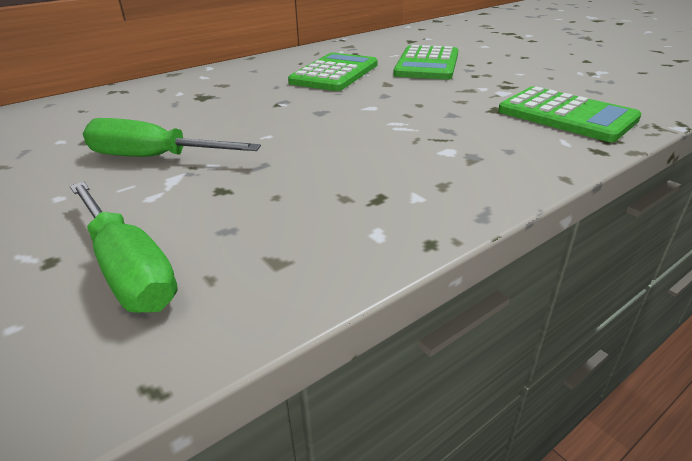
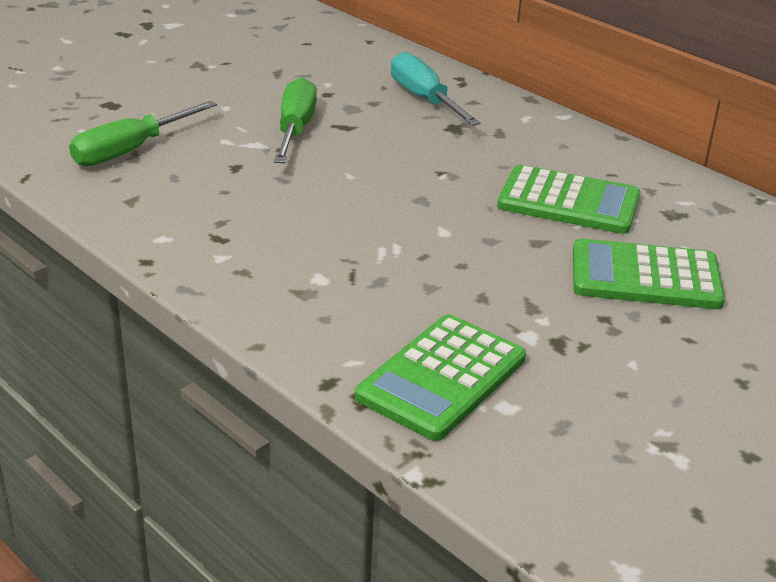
camera: 80 degrees right, 0 degrees up
(140, 104) = (424, 99): none -> turquoise screwdriver

